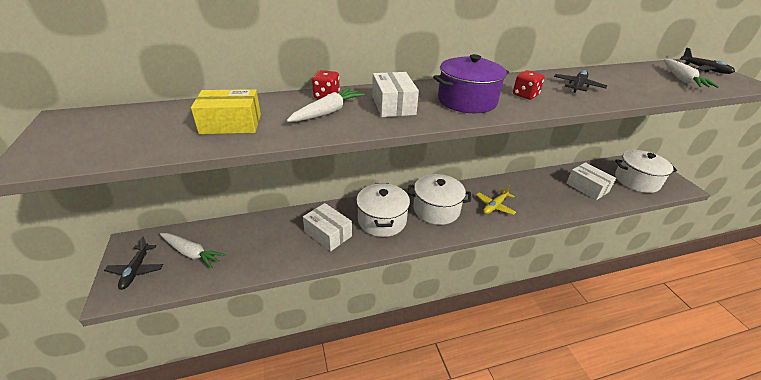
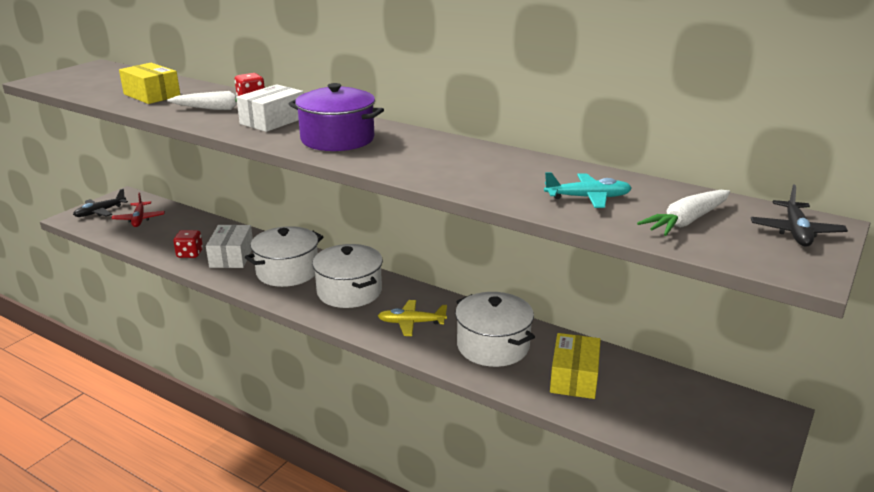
camera: 50 degrees right, 10 degrees down
(191, 253) = (139, 219): white carrot -> red plane
(525, 95) = (406, 155): red dice -> red dice (190, 254)
(577, 86) = (496, 171): black plane -> none
(587, 187) = (574, 377): white box -> yellow box
(636, 181) = (680, 419): white pot -> white pot (493, 346)
(637, 84) = (588, 198): none -> turquoise plane

